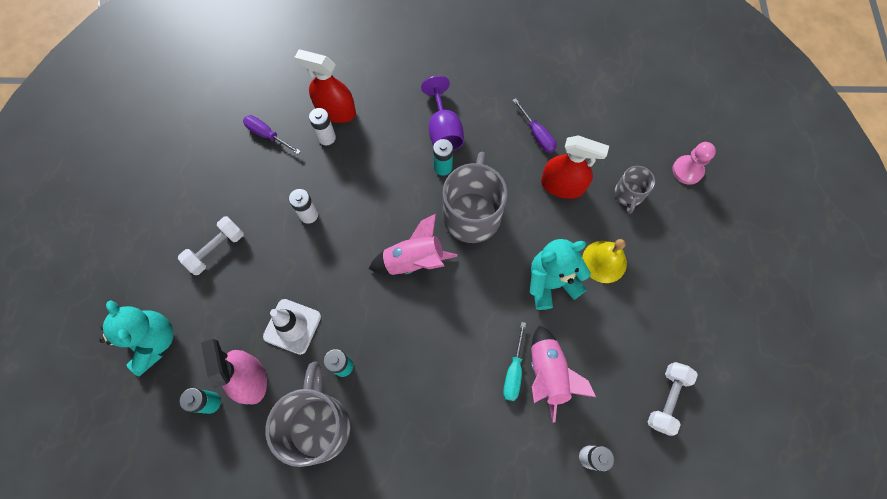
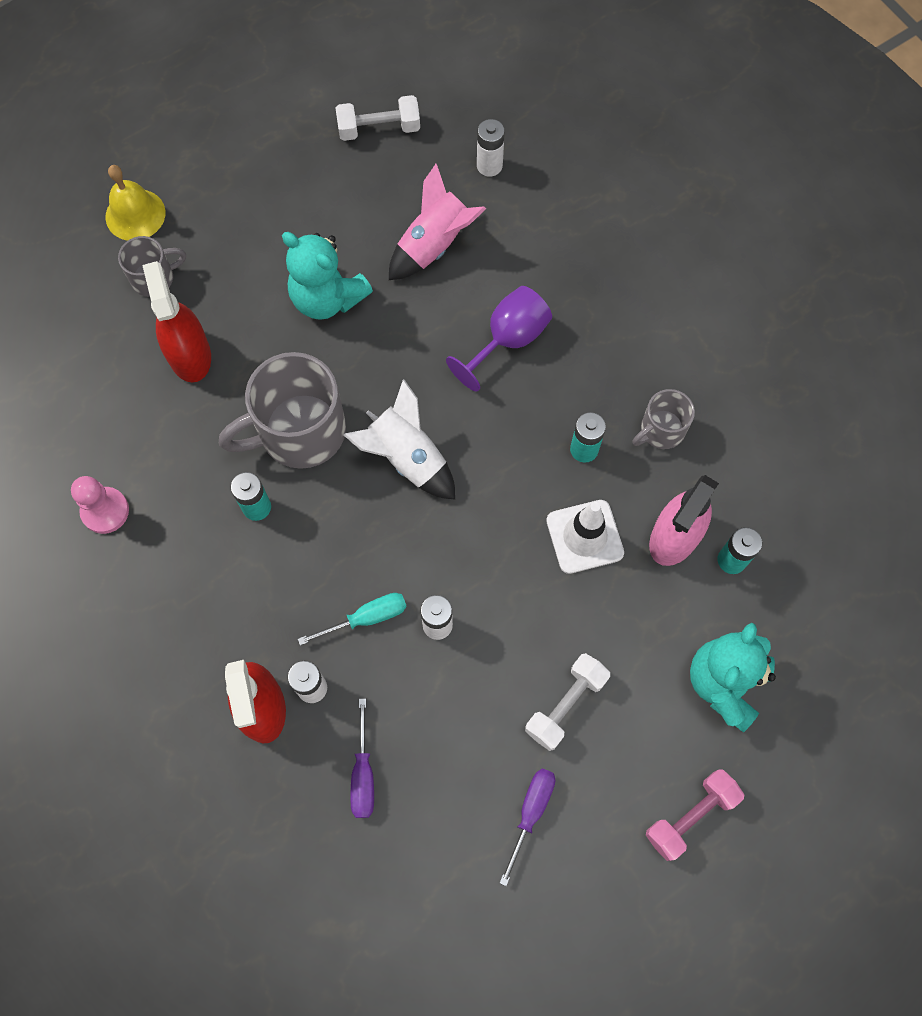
camera: 125 degrees left, 0 degrees up
(112, 271) = (690, 816): none -> pink dumbbell
(216, 249) = (565, 705): white dumbbell -> white dumbbell turned 60 degrees counterclockwise
(318, 424) = (661, 430): grey mug -> grey mug, size x0.53
(413, 260) = (407, 458): pink rocket -> white rocket
(443, 130) = (199, 542): purple goblet -> purple goblet (507, 340)
(514, 371) = (457, 278): turquoise screwdriver -> turquoise screwdriver (366, 618)
(537, 134) = (132, 424): purple screwdriver -> purple screwdriver (530, 812)
(604, 261) = (262, 259): yellow bell -> yellow bell (135, 214)
(687, 170) = (77, 233): pink pawn -> pink pawn (105, 511)

